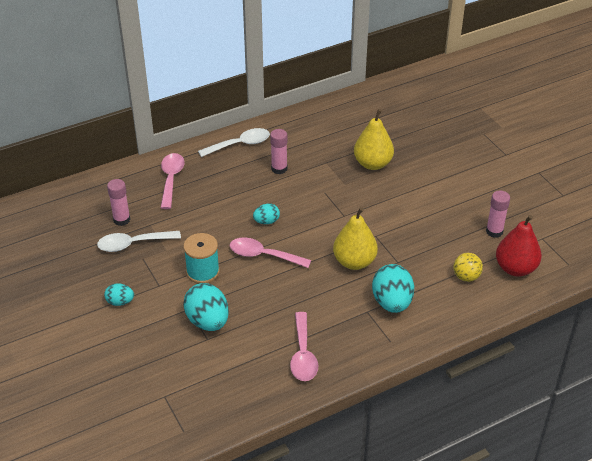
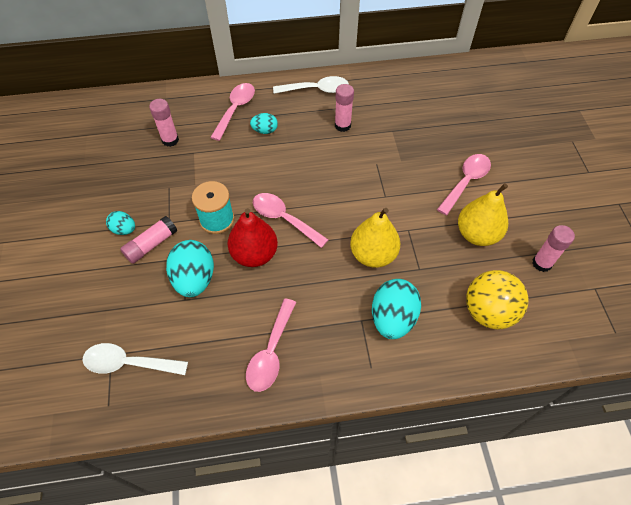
camera: 20 degrees right, 15 degrees up
(133, 244) = (167, 169): white spoon -> white spoon (129, 363)
(153, 306) = (151, 244): none -> pink glue stick
(266, 221) = (304, 181): turquoise egg -> turquoise egg (265, 130)
(373, 164) = (439, 145): yellow pear -> yellow pear (477, 234)
(408, 187) = (466, 182): none -> pink spoon
(466, 277) = (488, 311): yellow ball -> yellow ball, size x1.70
(515, 268) = (549, 318): red pear -> red pear (254, 254)

